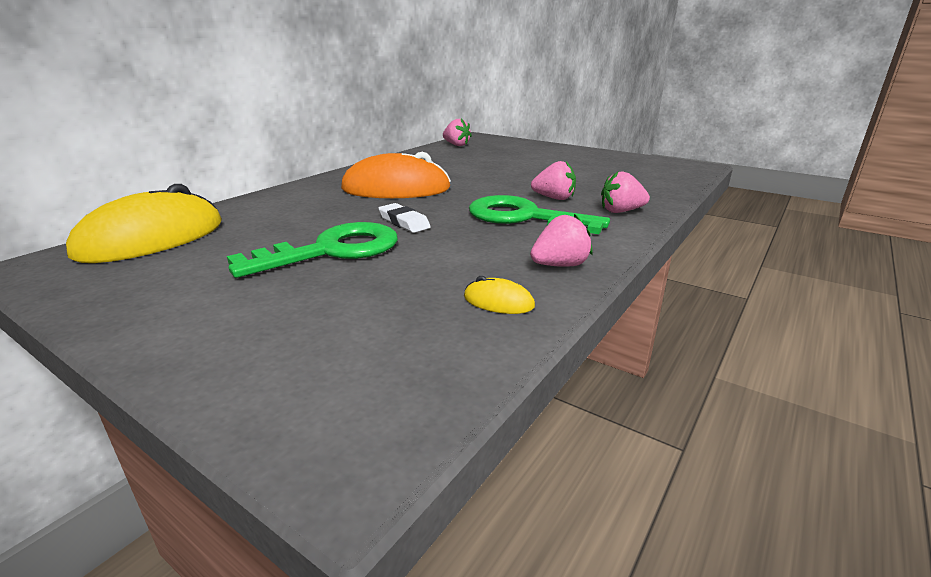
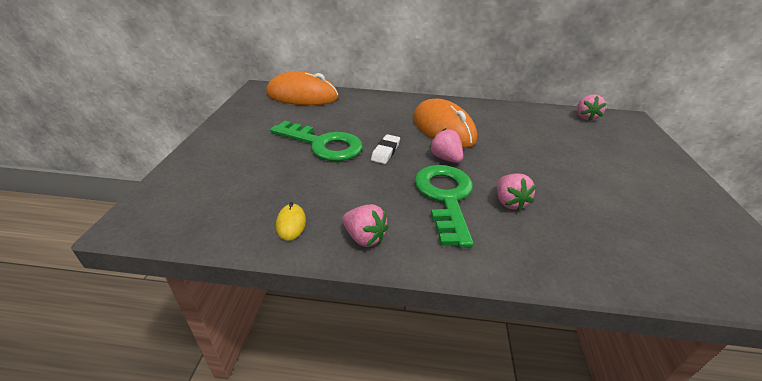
camera: 60 degrees right, 10 degrees up
(152, 238) = (302, 96): yellow mouse -> orange mouse
(621, 211) = (520, 250): pink strawberry -> pink strawberry (445, 158)

